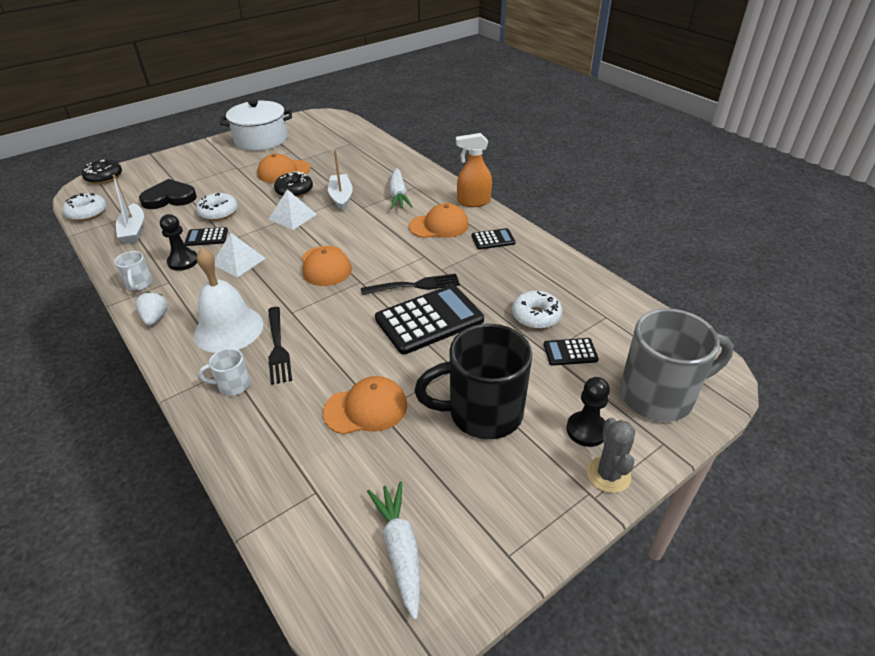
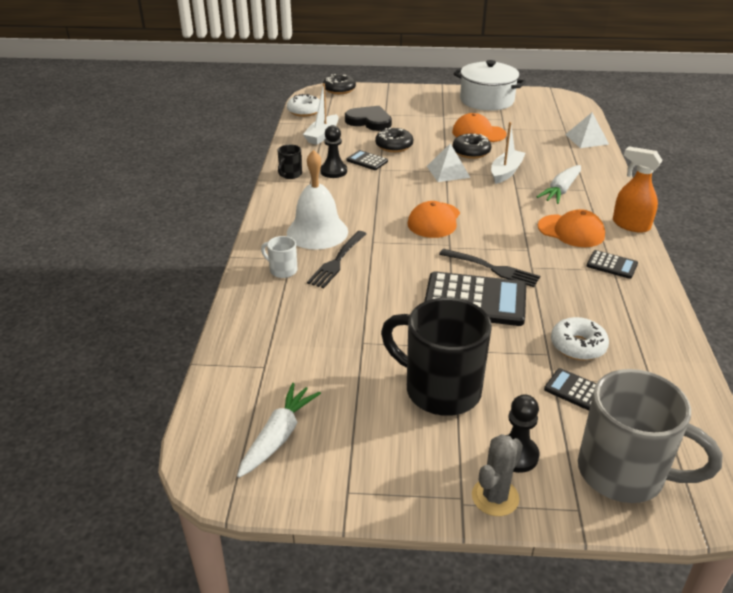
camera: 40 degrees right, 5 degrees down
(139, 284) = (290, 174): white mug -> black mug
(155, 318) = (278, 202): white strawberry -> none
(218, 212) = (394, 146): white donut -> black donut
(238, 261) = (372, 188): white pyramid -> white pyramid (586, 139)
(366, 408) = (354, 335): orange cap -> none

